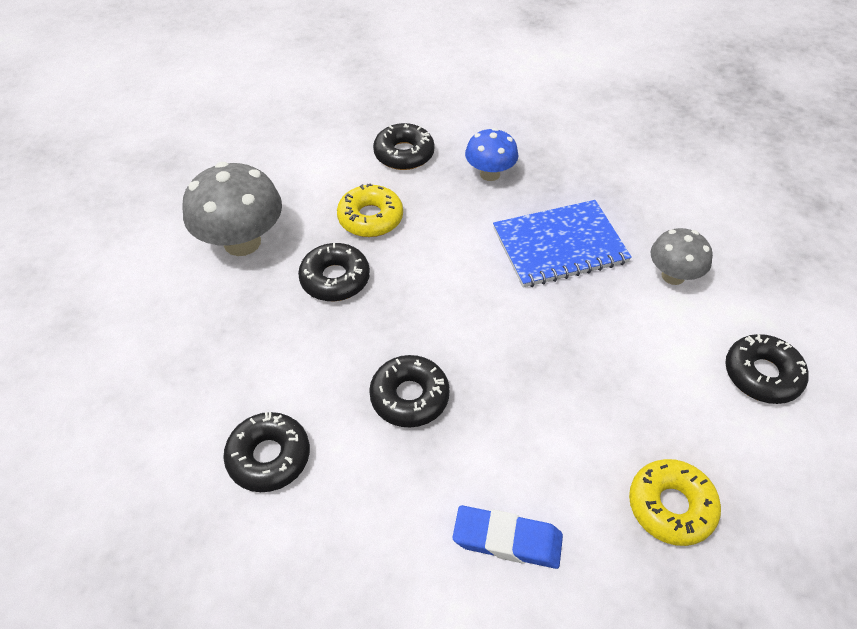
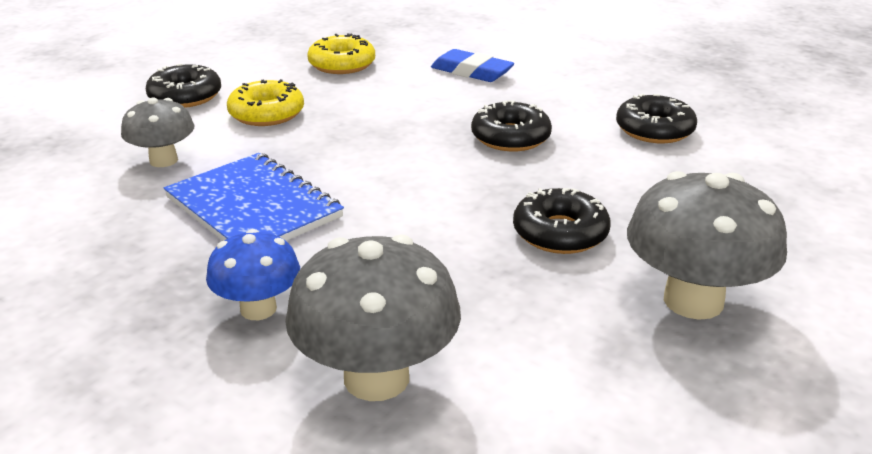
camera: 160 degrees left, 20 degrees down
(370, 218) = (484, 290): yellow donut -> yellow donut (266, 113)
(404, 154) = (376, 378): black donut -> grey mushroom
(559, 246) = (253, 207): blue notebook -> blue notebook turned 45 degrees clockwise

